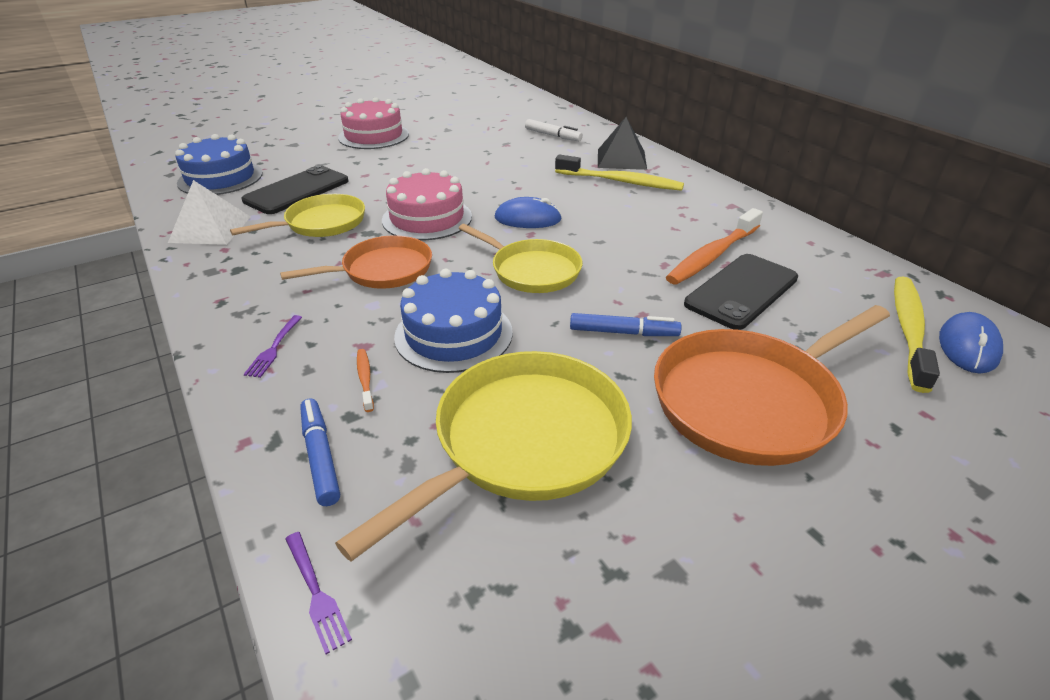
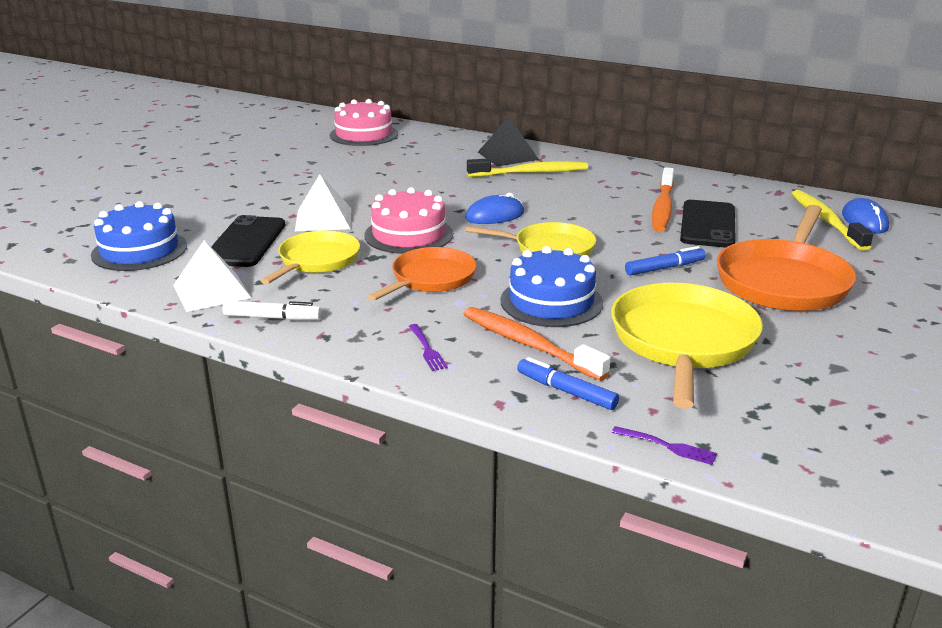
camera: 30 degrees left, 10 degrees down
(365, 379) = (529, 344): orange toothbrush -> orange toothbrush, size x2.23
(373, 136) = (244, 181): pink cake -> pink cake (364, 134)
(382, 184) = (323, 219): none -> white pyramid
(553, 136) = (422, 148): white marker -> white marker (272, 318)

